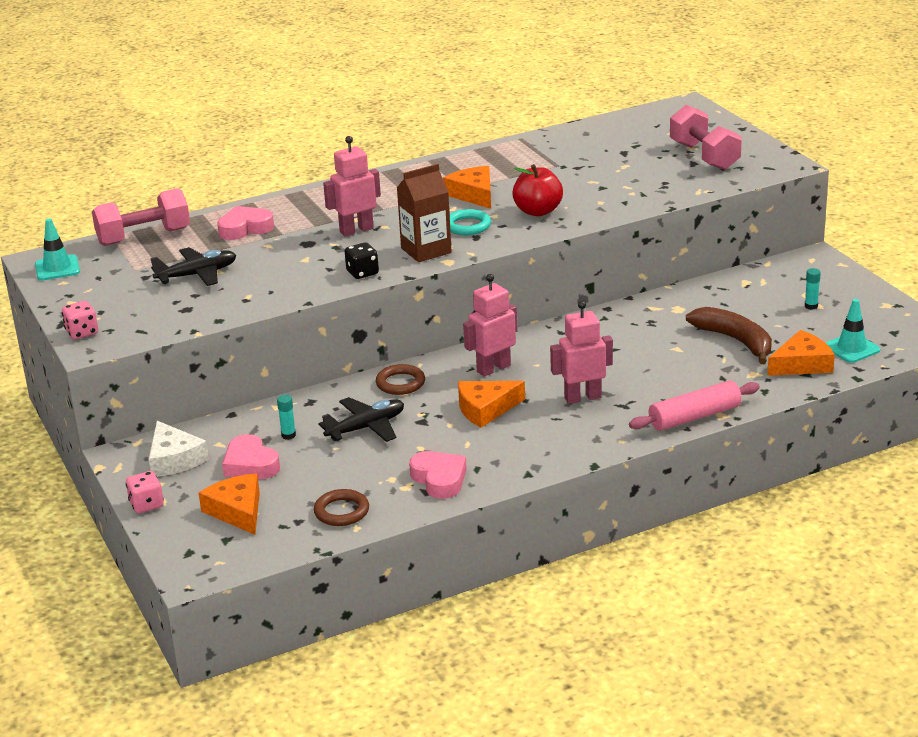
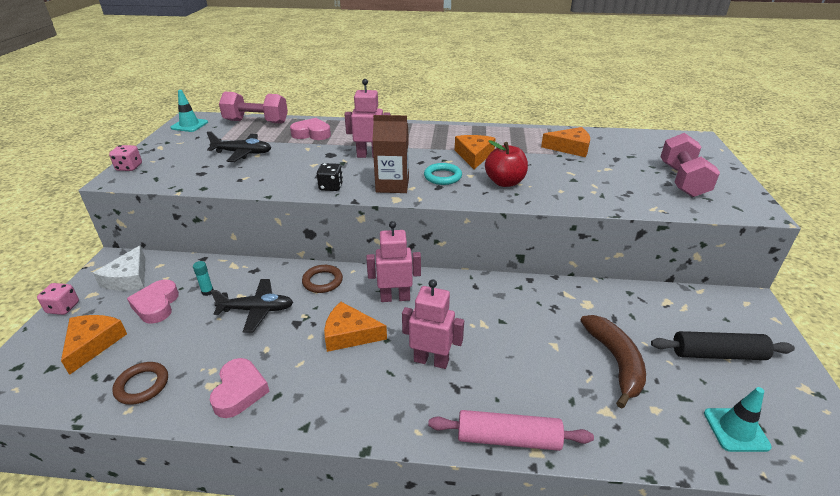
camera: 30 degrees right, 5 degrees up
(802, 364) = (666, 424): orange cheese -> orange cheese (570, 148)
(811, 306) = (717, 354): turquoise glue stick -> black rolling pin

